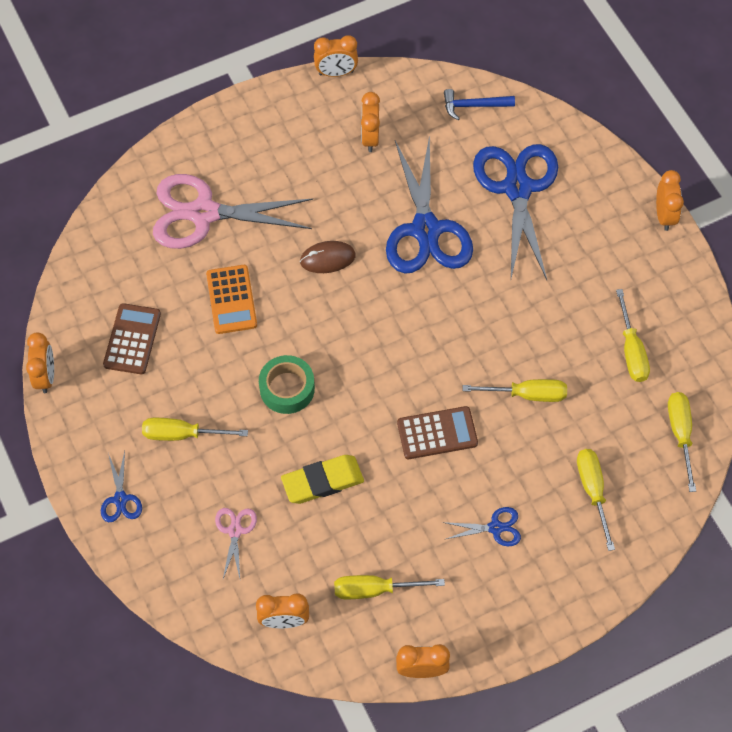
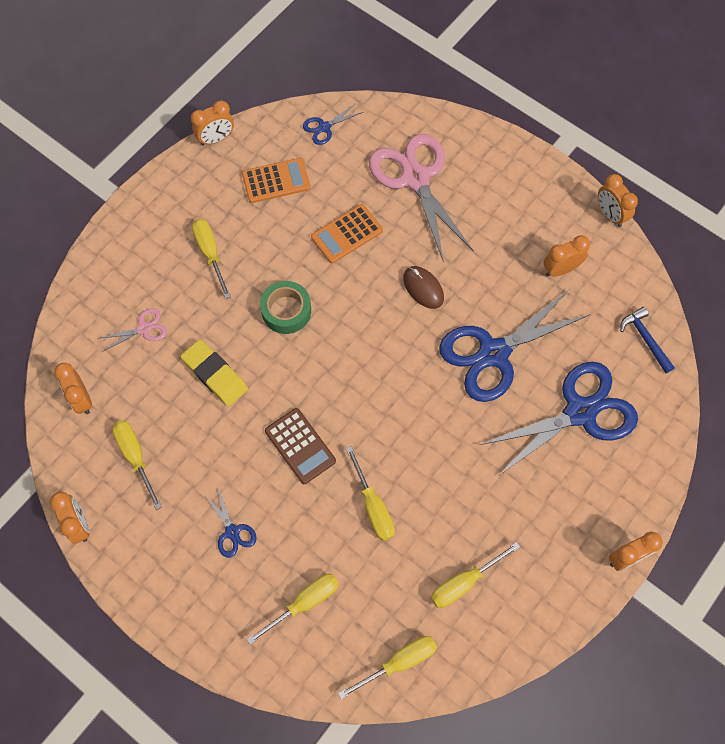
camera: 65 degrees right, 5 degrees up
(120, 499) = (136, 236): blue scissors -> blue scissors (324, 127)
(132, 339) = (276, 181): brown calculator -> orange calculator

